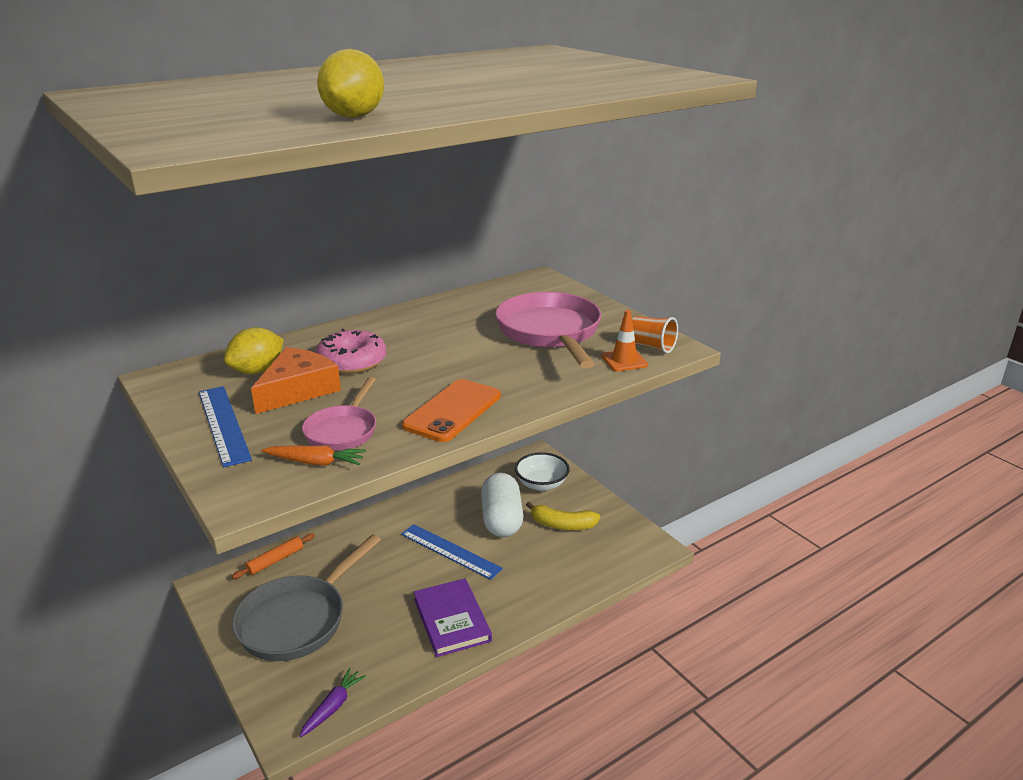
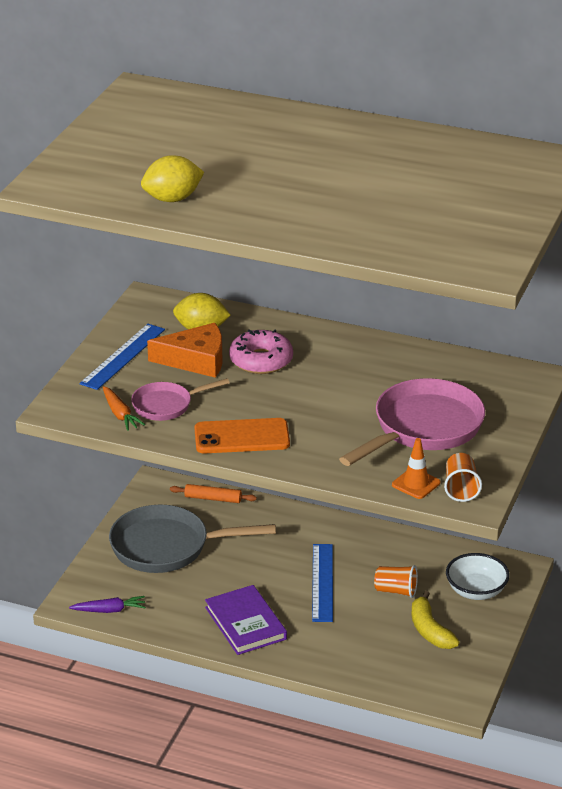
camera: 55 degrees right, 5 degrees up
(452, 620) = (245, 623): purple book -> purple book turned 60 degrees counterclockwise
(502, 519) = (396, 591): white capsule -> orange cup

